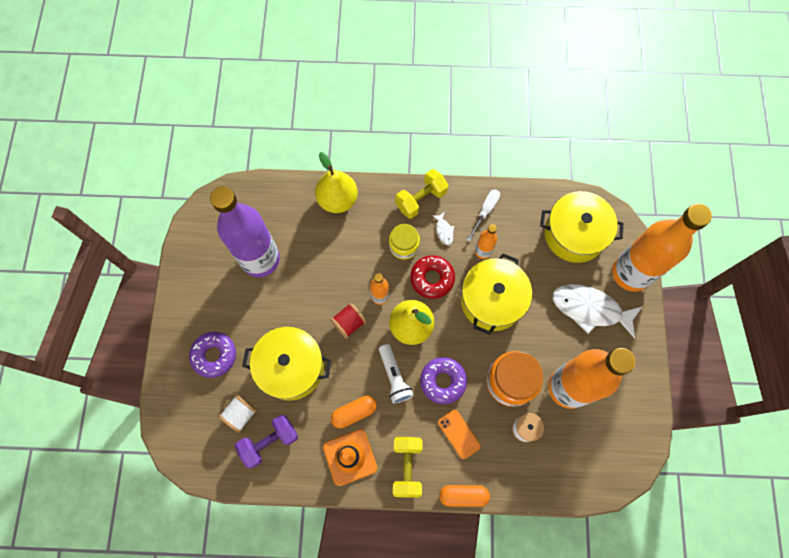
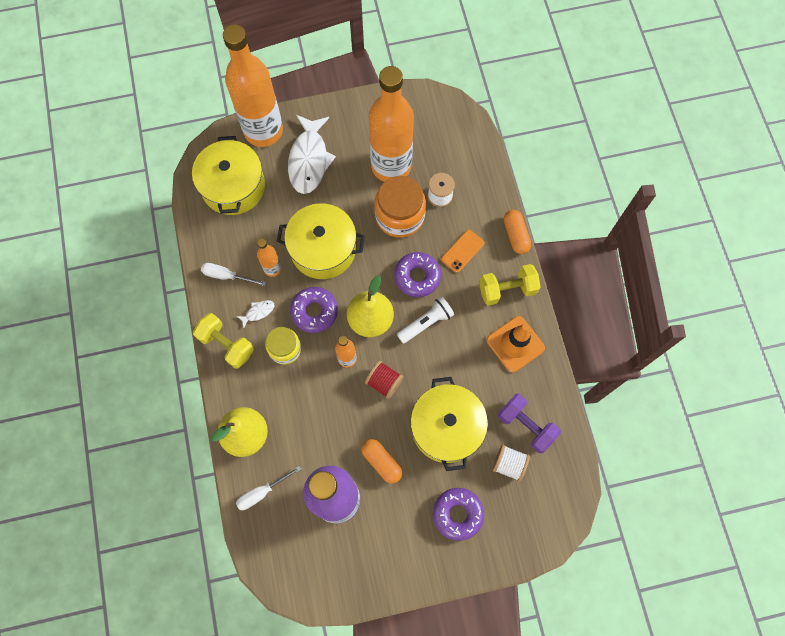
camera: 105 degrees left, 0 degrees up
(286, 202) = (262, 492): none -> white screwdriver
(354, 412) = (472, 352): orange capsule -> orange capsule (382, 462)
(432, 278) = (314, 311): red donut -> purple donut

